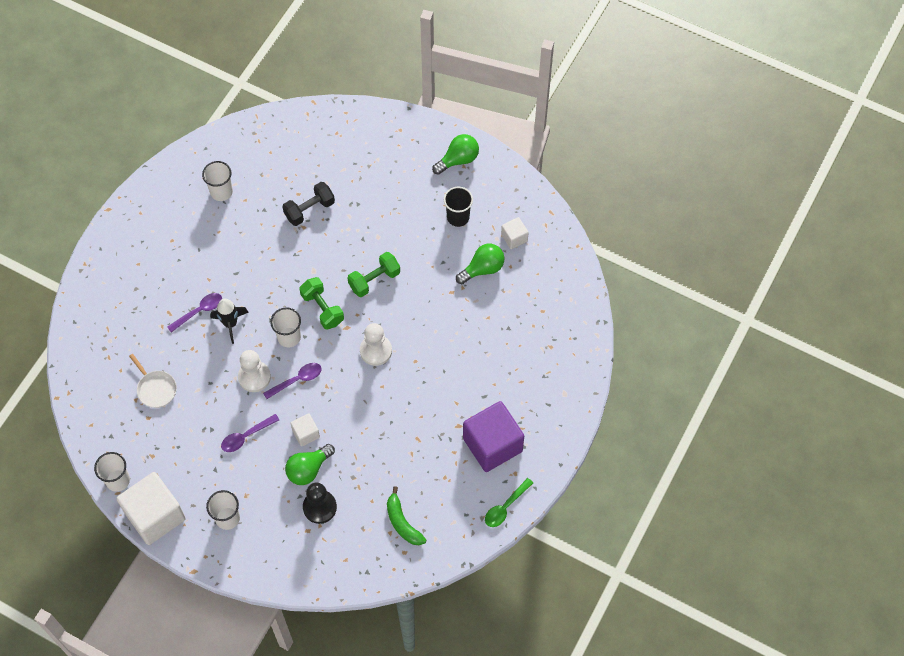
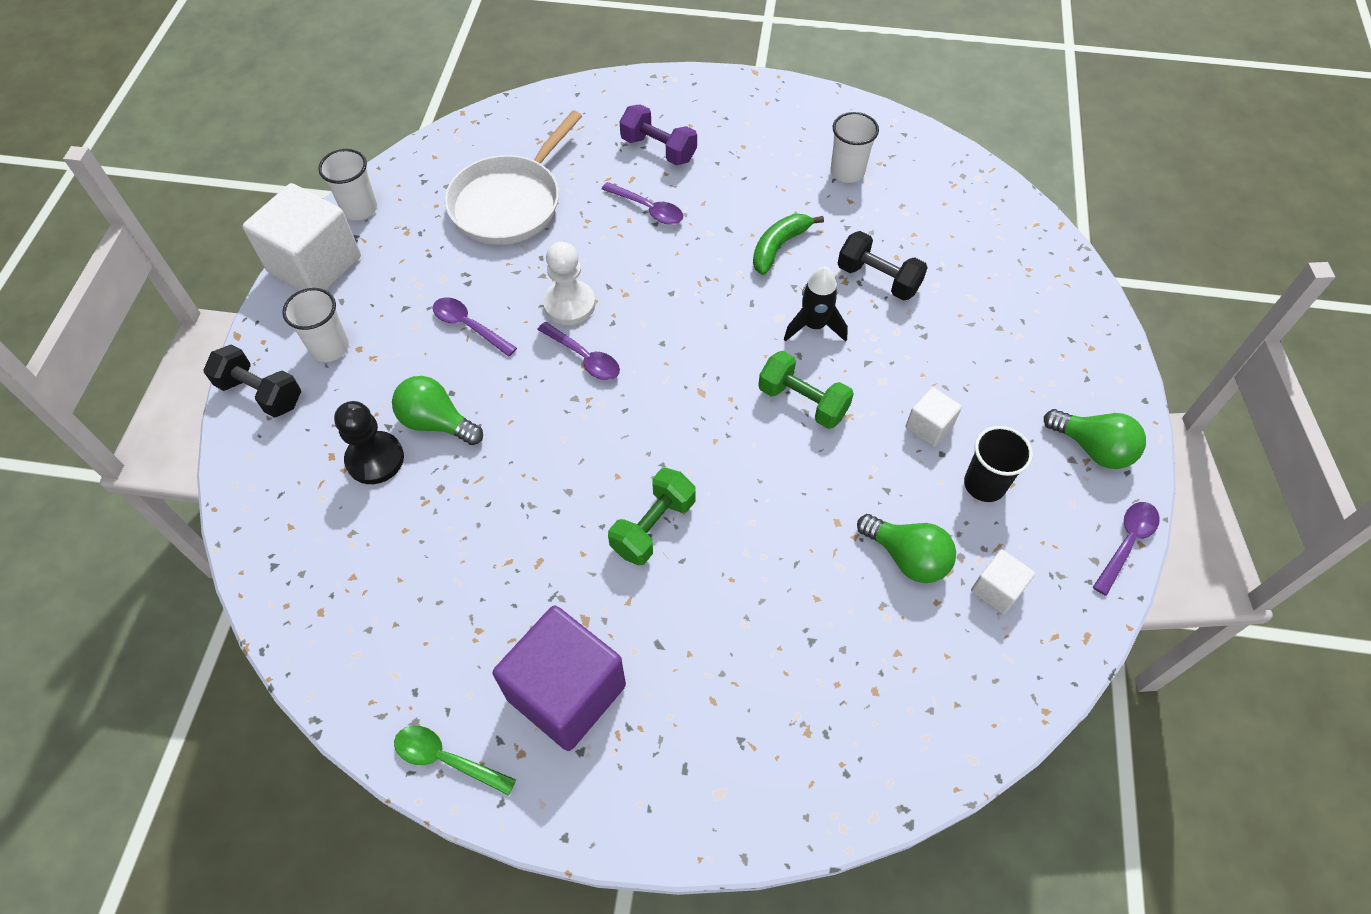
camera: 70 degrees right, 5 degrees down
(151, 289) = (658, 149): none -> purple dumbbell
(155, 389) = (510, 202): white pan -> white pan, size x1.90
(230, 324) = (643, 249): black rocket -> black rocket (814, 326)
(245, 562) = (261, 393): none -> black dumbbell
(289, 337) = (652, 324): white cup -> none
(306, 434) = (497, 399): white cube -> white cube (929, 426)
(322, 309) = (719, 350): green dumbbell -> green dumbbell (653, 526)
(376, 351) = (677, 445): white pawn -> none
(402, 522) = (375, 590): green banana -> green banana (779, 247)
(513, 172) = (1126, 543): none -> purple spoon

